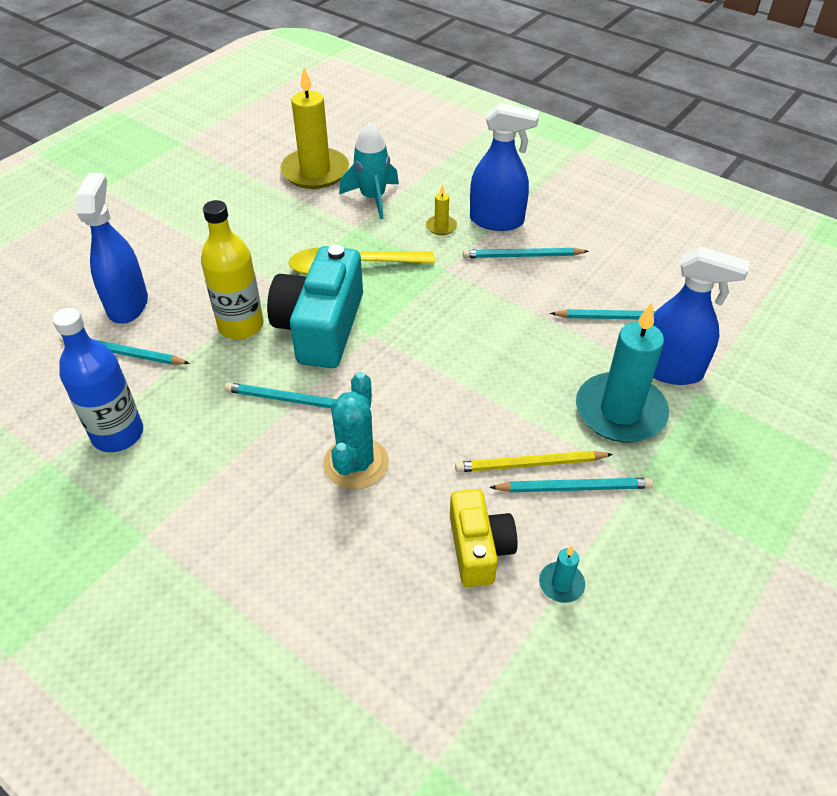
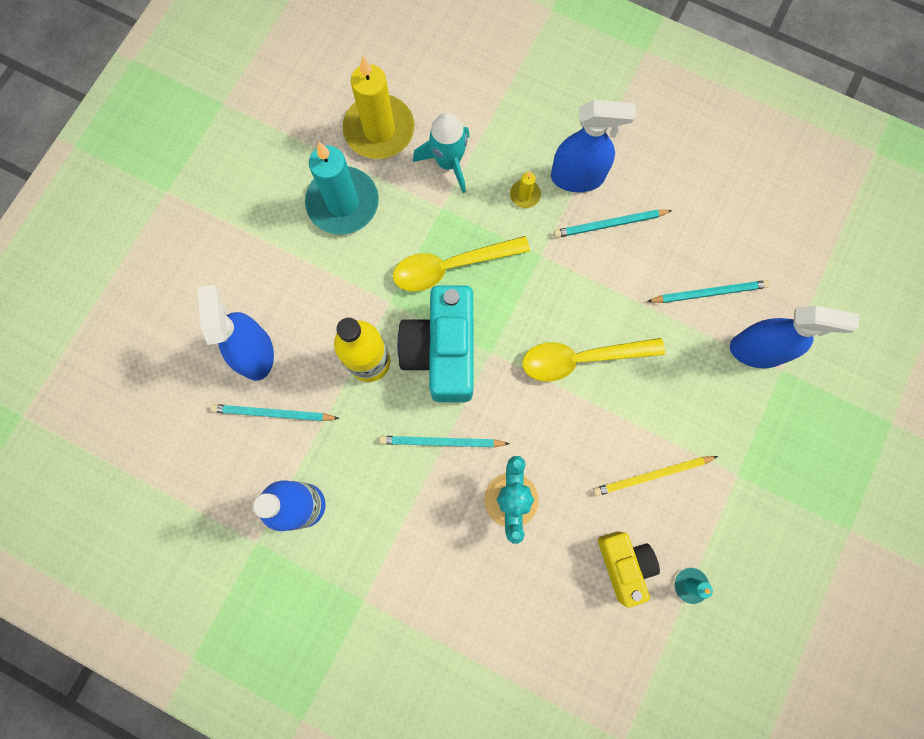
camera: 10 degrees left, 30 degrees up
(468, 352) = (580, 359): none -> yellow spoon
(574, 487) = (689, 493): turquoise pencil -> none
(620, 411) = (718, 406): turquoise candle -> turquoise candle (343, 203)

